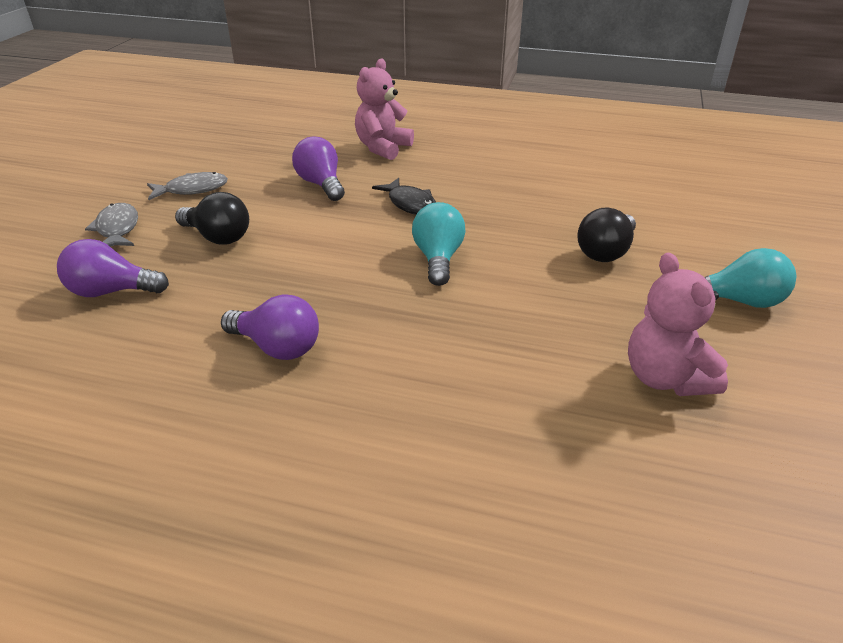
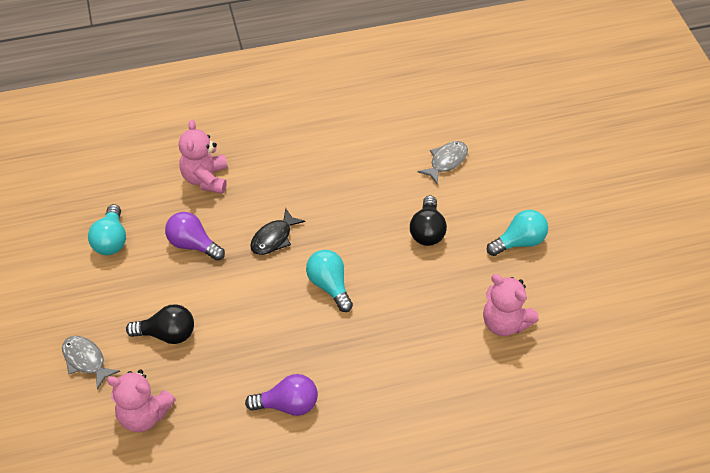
camera: 30 degrees left, 15 degrees up
(111, 291) = (144, 415): purple light bulb -> pink teddy bear
(192, 190) = (100, 294): grey fish -> grey fish (446, 161)
(248, 160) = (111, 240): none -> turquoise light bulb
(410, 204) = (274, 238): black fish -> black fish turned 105 degrees clockwise

